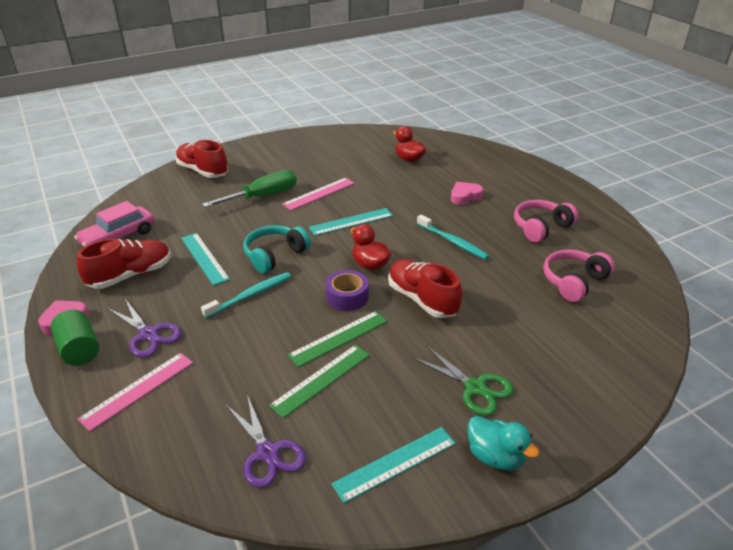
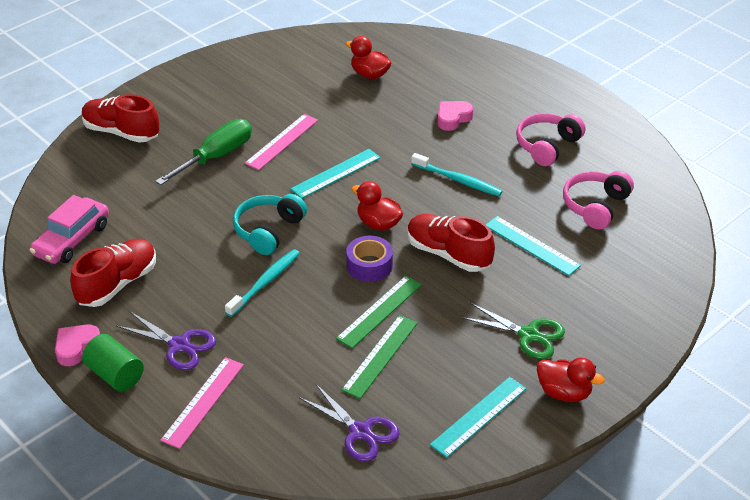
camera: 15 degrees left, 5 degrees up
(204, 258) = (190, 248): turquoise ruler -> turquoise ruler (532, 245)
(495, 456) = (564, 392): turquoise duck -> red duck

